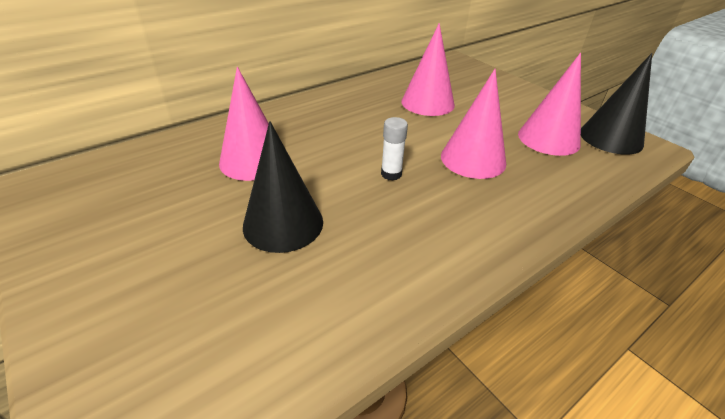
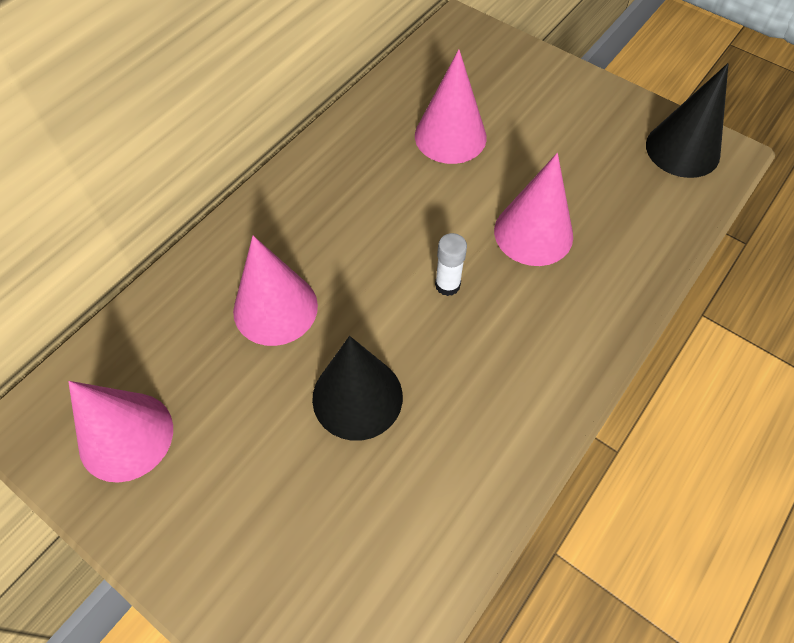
camera: 15 degrees left, 20 degrees up
(548, 139) = (612, 170): pink cone -> pink cone (126, 436)

